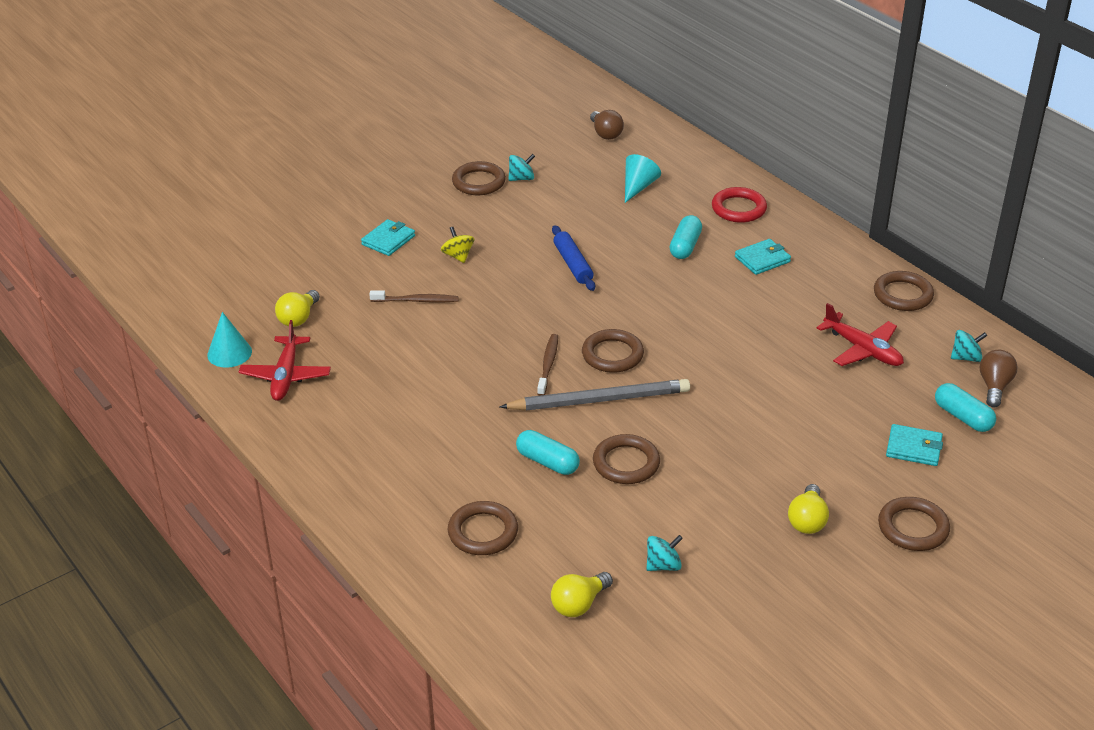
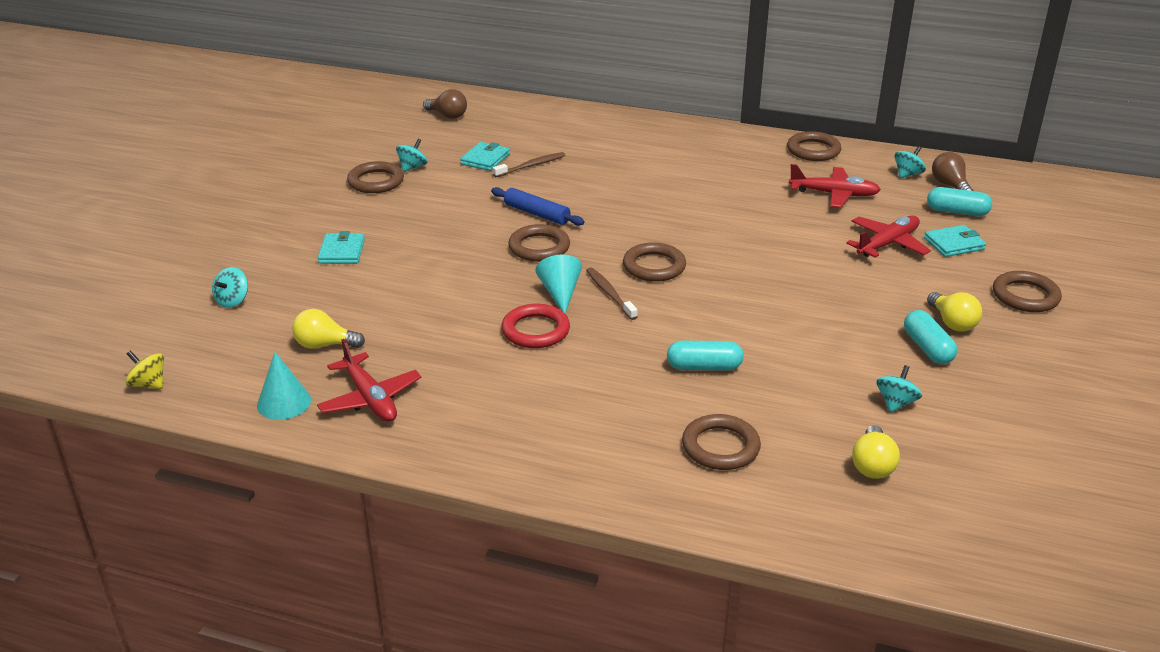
camera: 35 degrees left, 5 degrees down
(274, 253) = (232, 301): none -> turquoise spinning top
(298, 318) = (324, 345): yellow light bulb -> yellow light bulb turned 105 degrees clockwise
(416, 300) = (427, 289): brown toothbrush -> brown toothbrush (531, 166)
(458, 256) = (425, 241): yellow spinning top -> yellow spinning top (148, 384)
(599, 400) = (686, 303): grey pencil -> none
(626, 463) = (768, 340): brown ring -> brown ring (539, 247)
(638, 187) = (522, 143): turquoise cone -> turquoise cone (560, 293)
(685, 246) = (613, 171): turquoise capsule -> turquoise capsule (927, 348)
(738, 208) = (622, 134): red ring -> red ring (535, 330)
(762, 259) = (684, 161): turquoise wallet -> turquoise wallet (485, 159)
(848, 421) = (888, 244): none -> red plane

